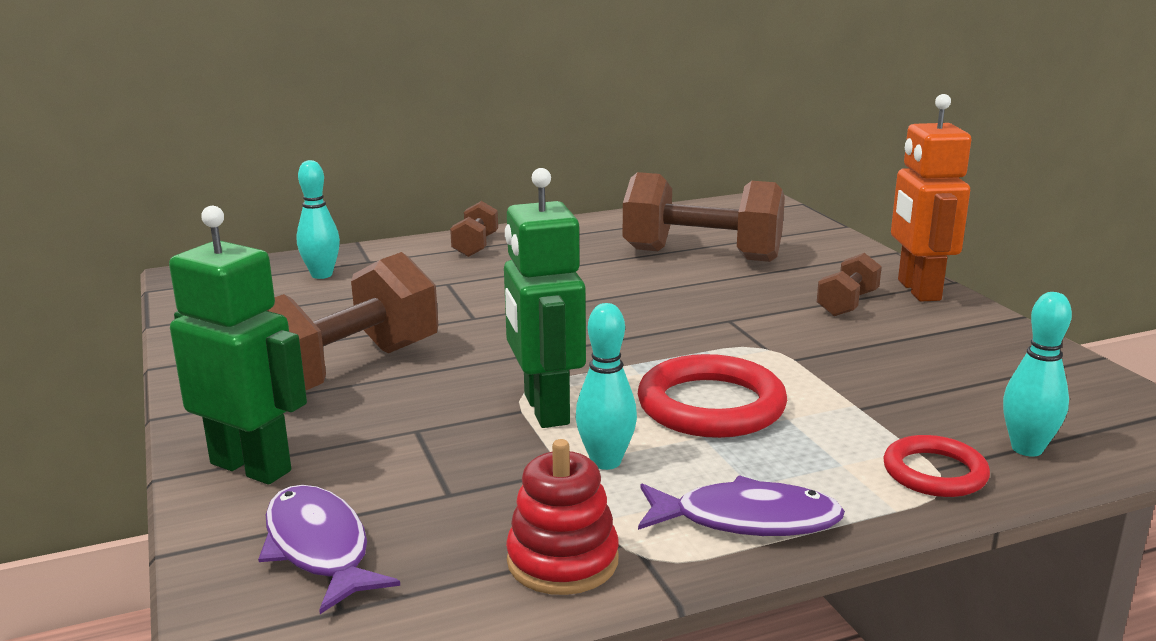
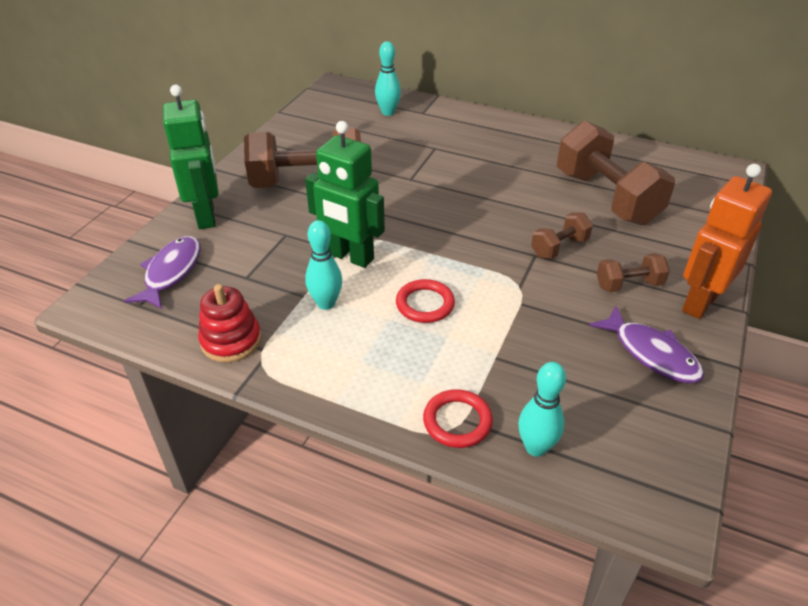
camera: 45 degrees right, 20 degrees up
(475, 246) = (490, 126): brown dumbbell -> brown dumbbell (559, 247)
(545, 409) = (350, 257): green robot -> green robot turned 90 degrees counterclockwise
(711, 405) = (425, 304): red ring -> red ring, size x0.61
(746, 520) = (327, 377): purple fish -> purple fish (651, 353)

